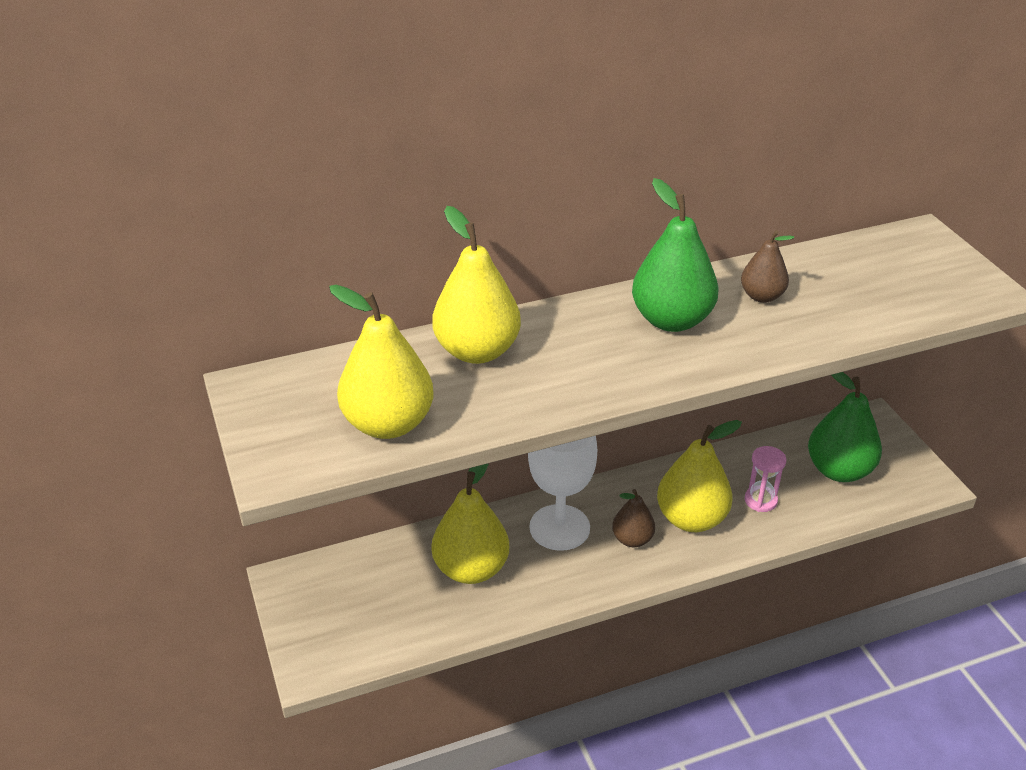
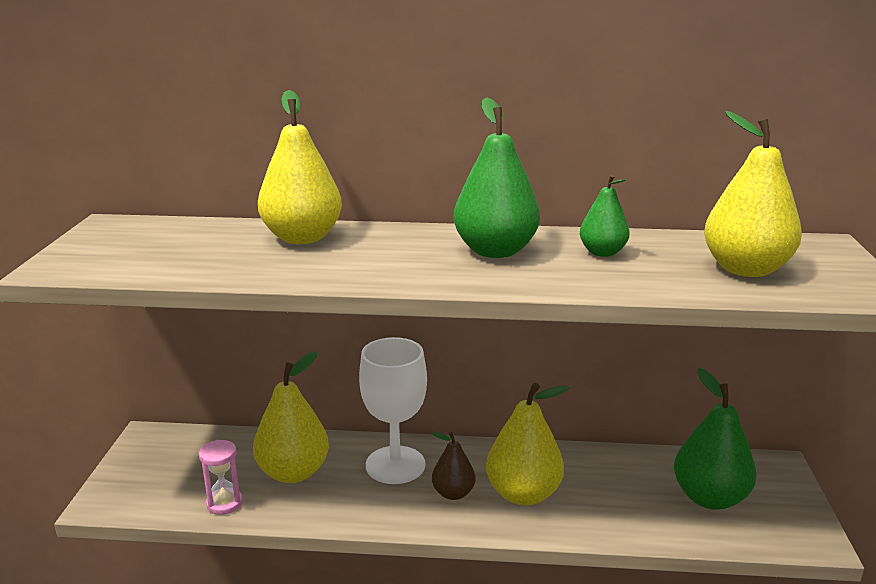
camera: 25 degrees right, 15 degrees down
(388, 424) = (173, 261): yellow pear -> yellow pear (745, 269)
(760, 500) = (605, 499): pink hourglass -> pink hourglass (224, 503)
(762, 296) = (602, 252): brown pear -> green pear

